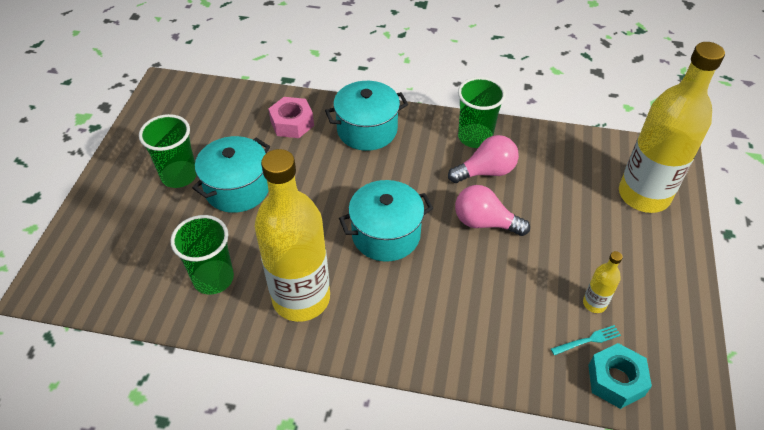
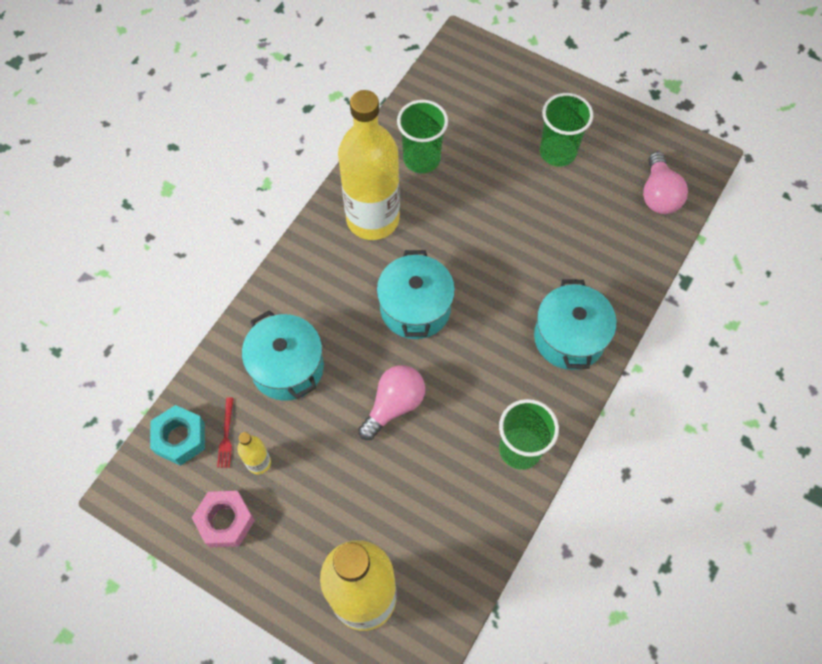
camera: 110 degrees right, 15 degrees up
(237, 188) = (523, 197): turquoise pot -> turquoise pot (287, 367)
(292, 123) = (604, 266): pink nut -> pink nut (225, 521)
(486, 172) = (462, 437): pink light bulb -> pink light bulb (658, 194)
(587, 340) = (226, 435): turquoise fork -> red fork

